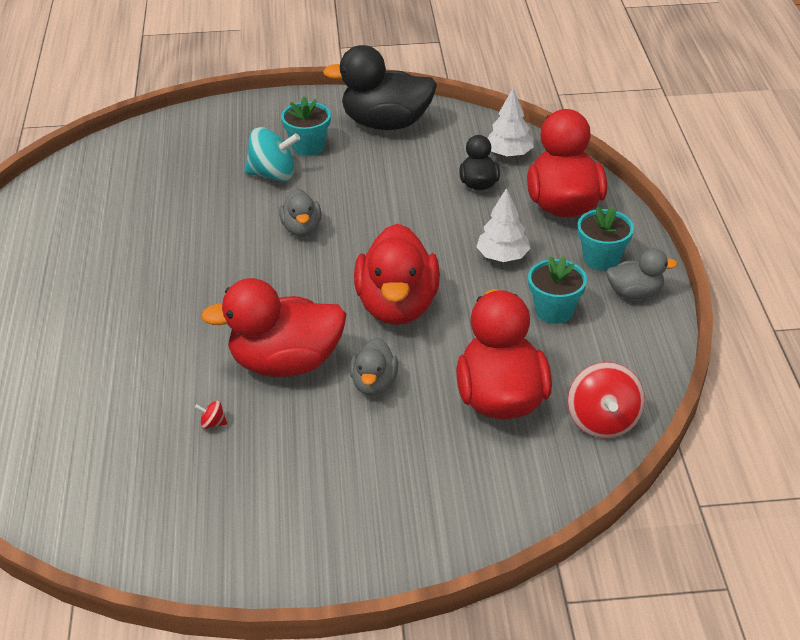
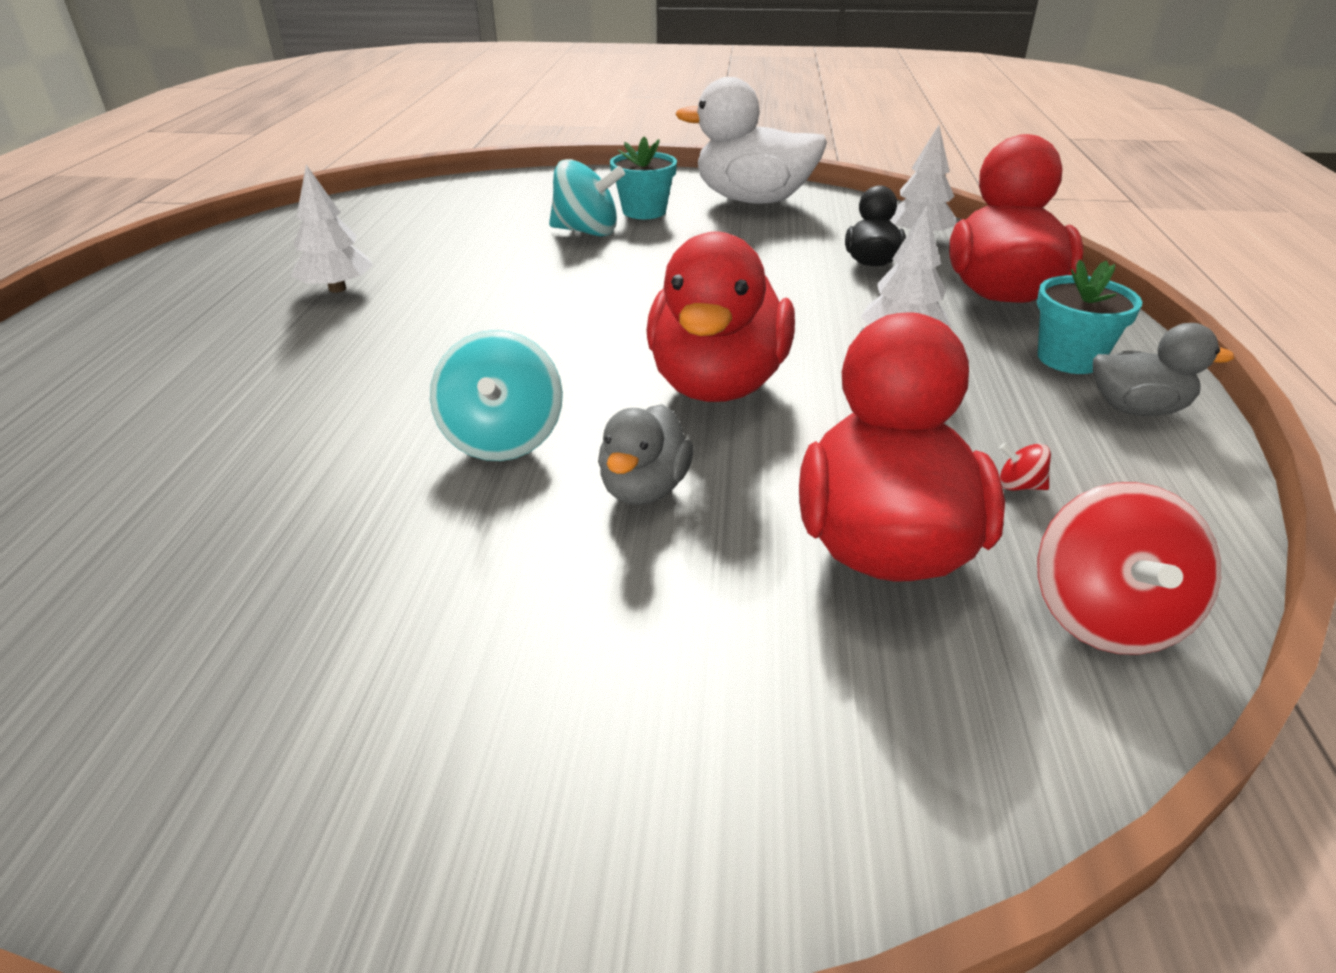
camera: 10 degrees right, 5 degrees down
(121, 256) = (337, 289): none -> white tree
(212, 423) = (327, 515): red spinning top -> red spinning top (1019, 486)
(285, 363) = (503, 439): red duck -> turquoise spinning top
(301, 228) = (602, 284): grey duck -> none
(386, 123) = (753, 200): black duck -> white duck
(554, 310) = (990, 418): turquoise flower pot -> none

